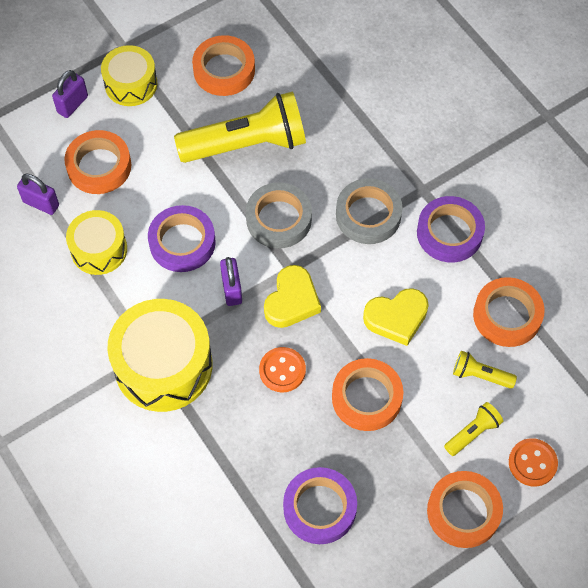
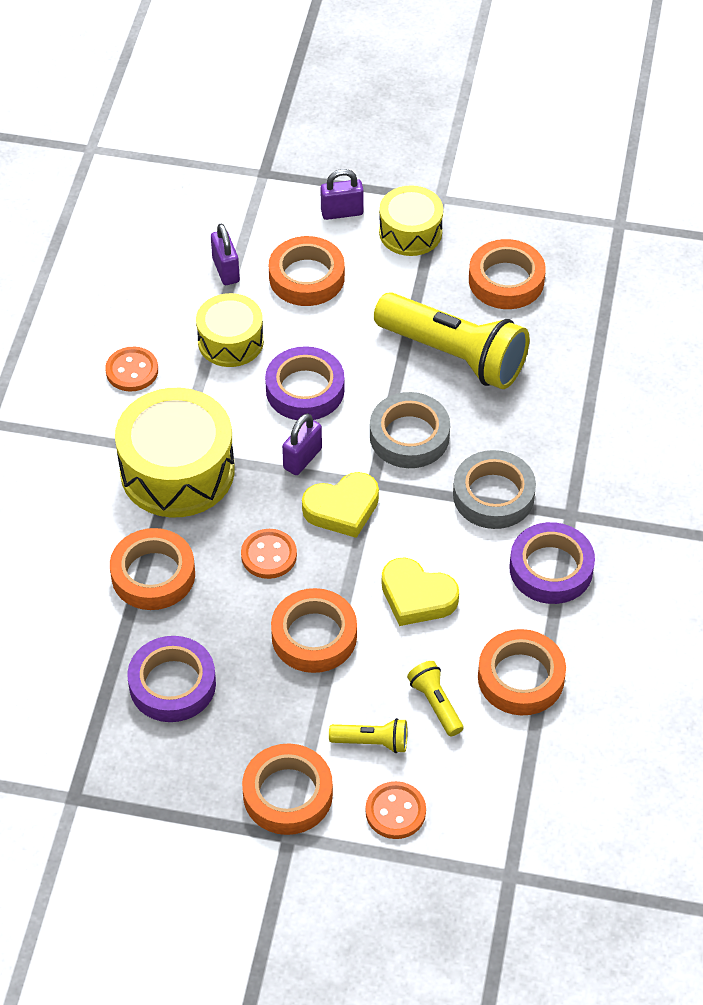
camera: 45 degrees right, 10 degrees down
(57, 323) = (132, 371): none -> orange button
(227, 448) = (153, 575): none -> orange tape

